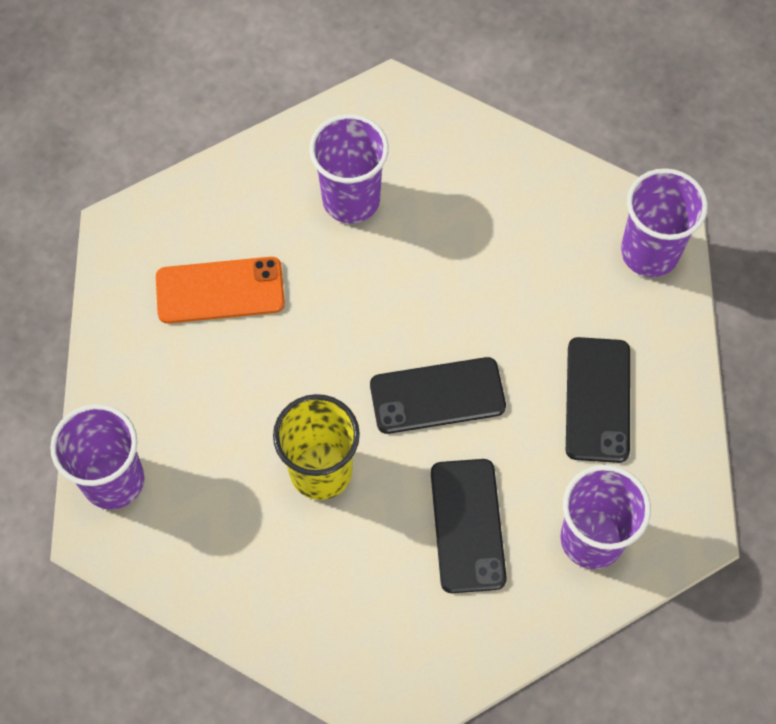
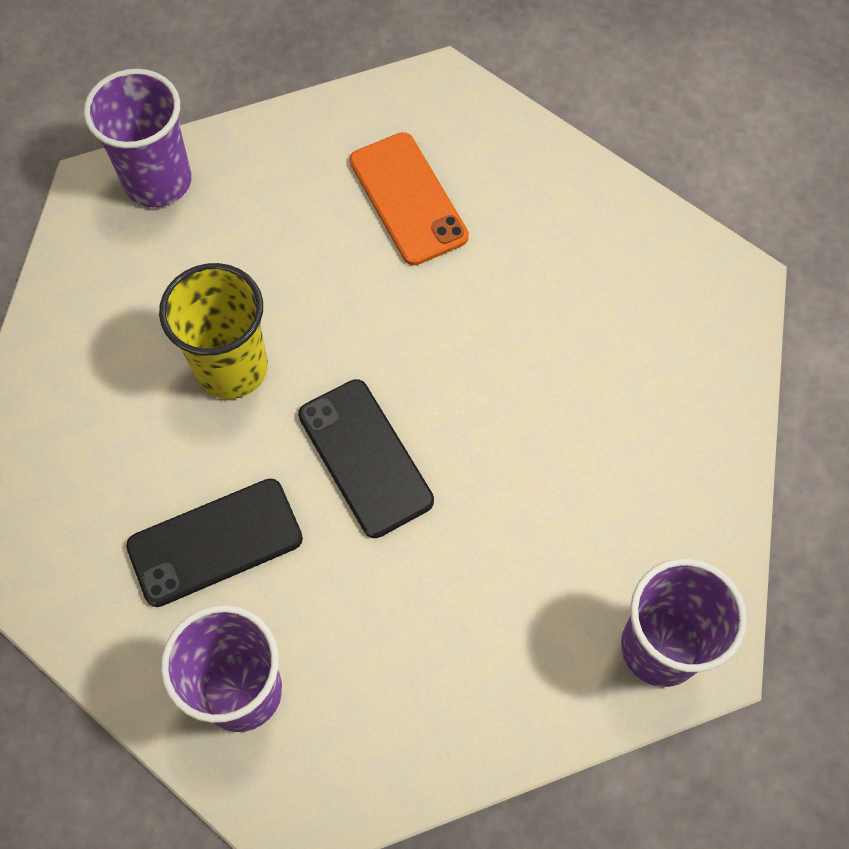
camera: 70 degrees right, 0 degrees up
(351, 199) = (577, 286): purple cup -> none
(597, 399) = (428, 643): black phone -> none

